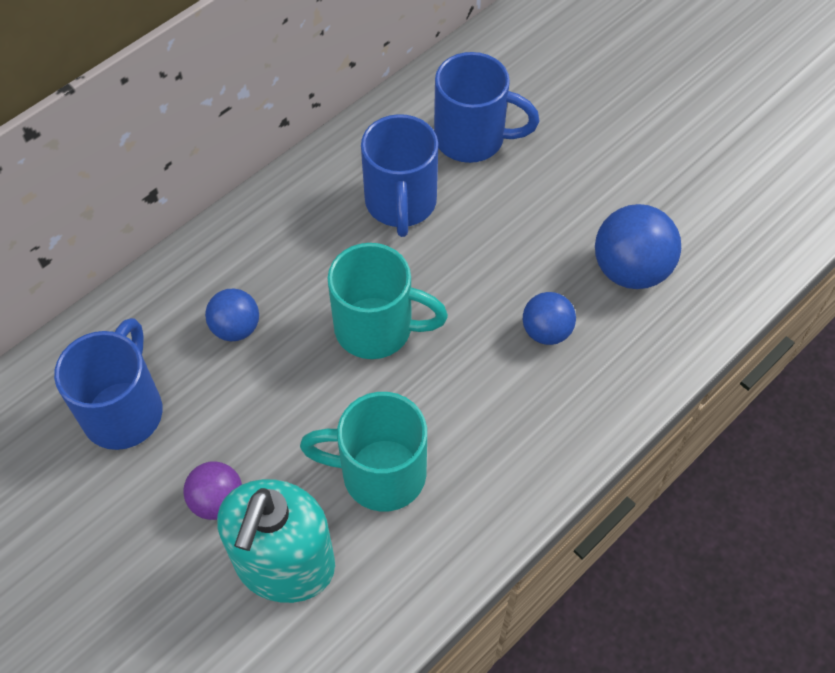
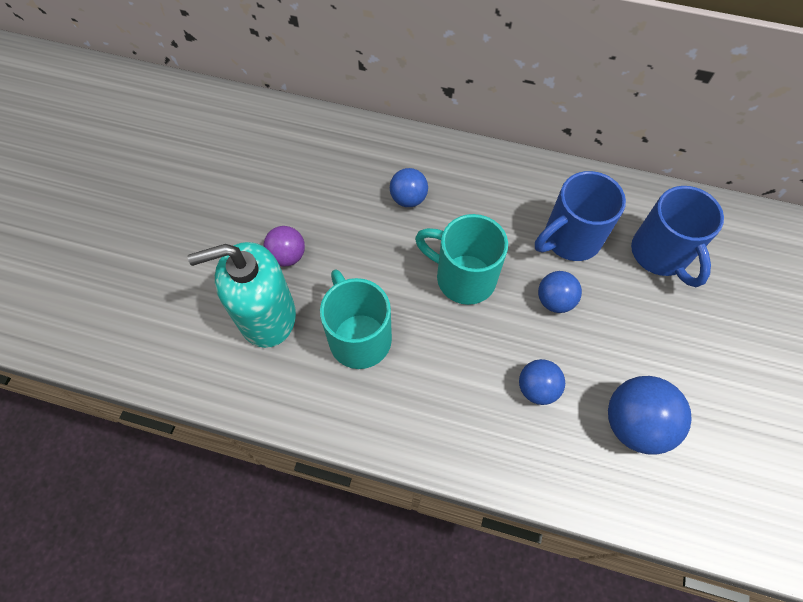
camera: 60 degrees right, 5 degrees up
(124, 410) = (317, 175): blue mug -> none
(377, 328) = (463, 277): turquoise mug -> turquoise mug turned 135 degrees clockwise
(461, 259) = (554, 300): none -> blue ball

